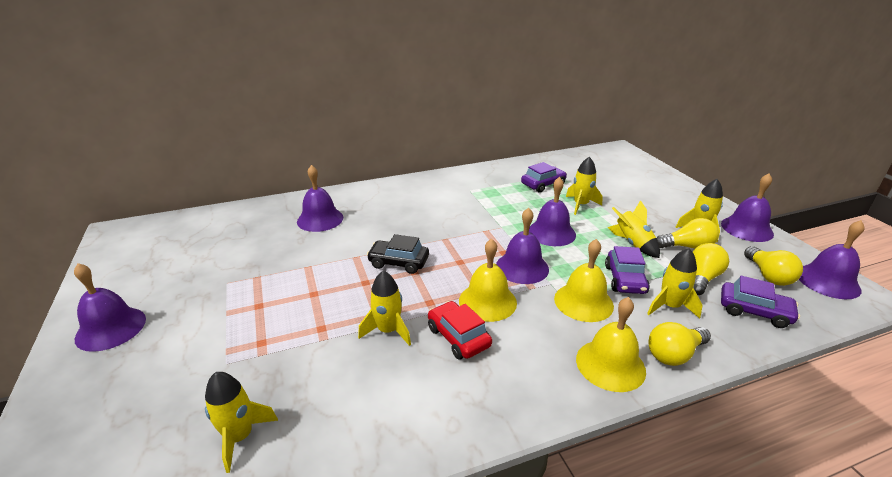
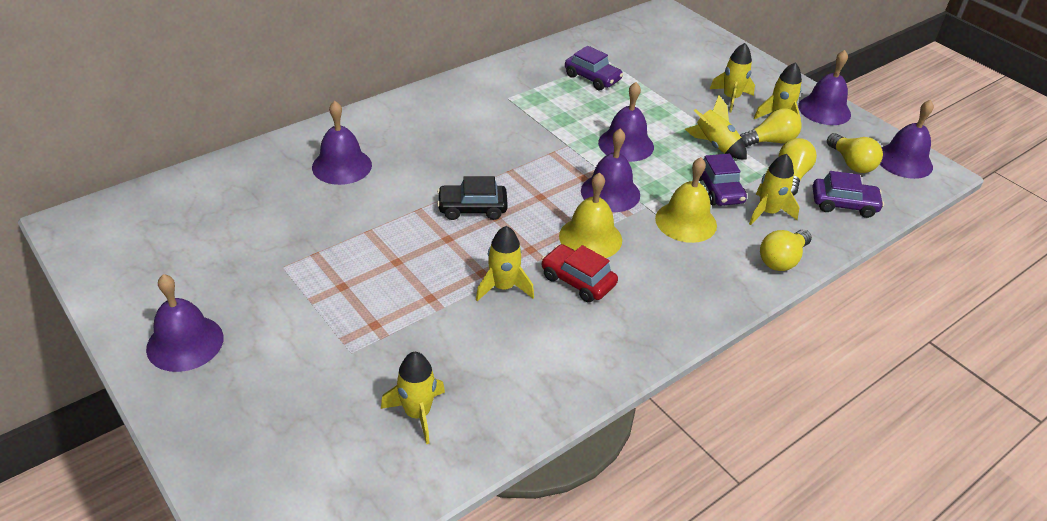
camera: 20 degrees left, 10 degrees up
(543, 184) = (592, 78): purple car -> purple car turned 90 degrees clockwise
(580, 205) = (645, 102): yellow rocket -> yellow rocket (731, 98)
(610, 364) = (729, 280): yellow bell -> none

